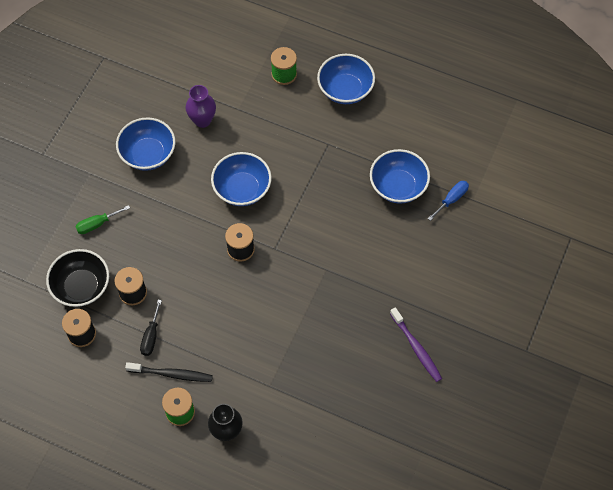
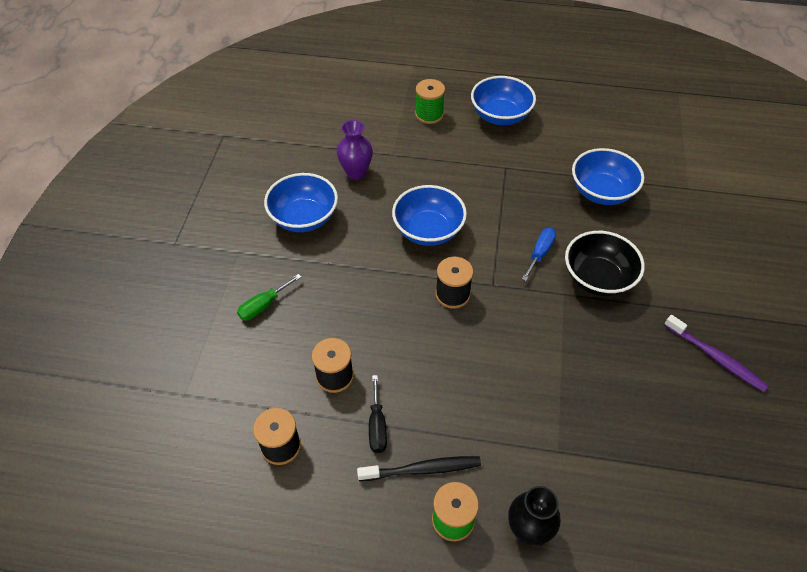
camera: 15 degrees left, 10 degrees down
(81, 287) = (264, 385): black bowl -> black bowl (598, 278)
(451, 199) = (665, 192): blue screwdriver -> blue screwdriver (540, 253)

